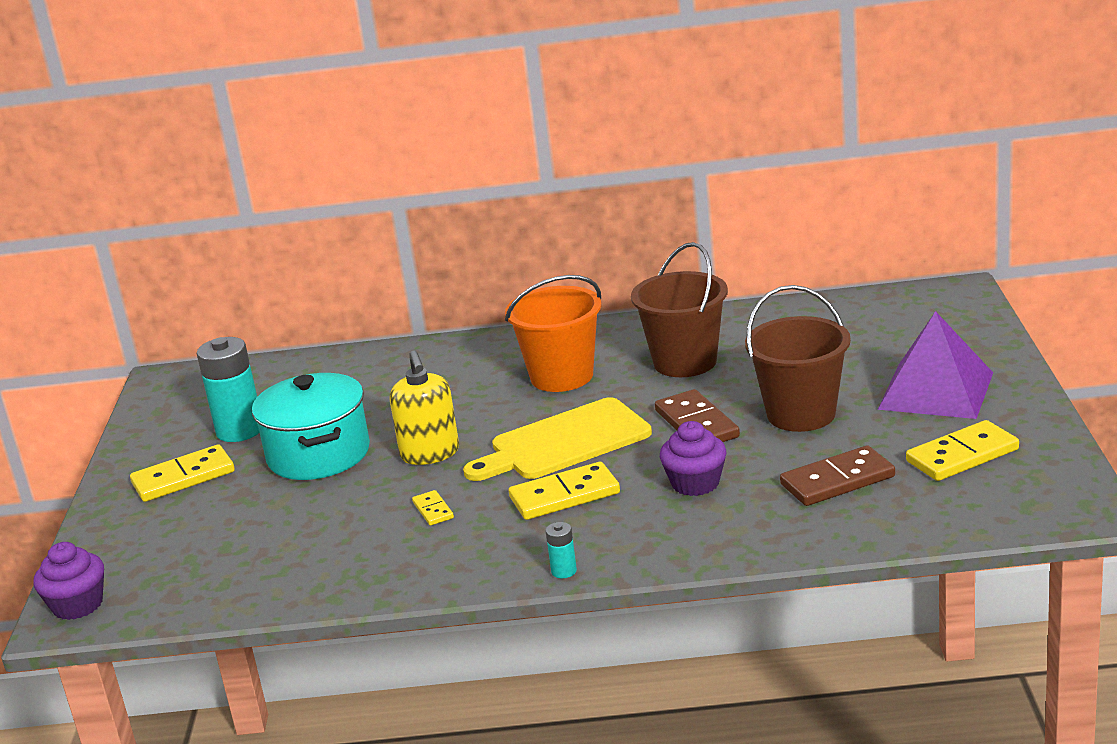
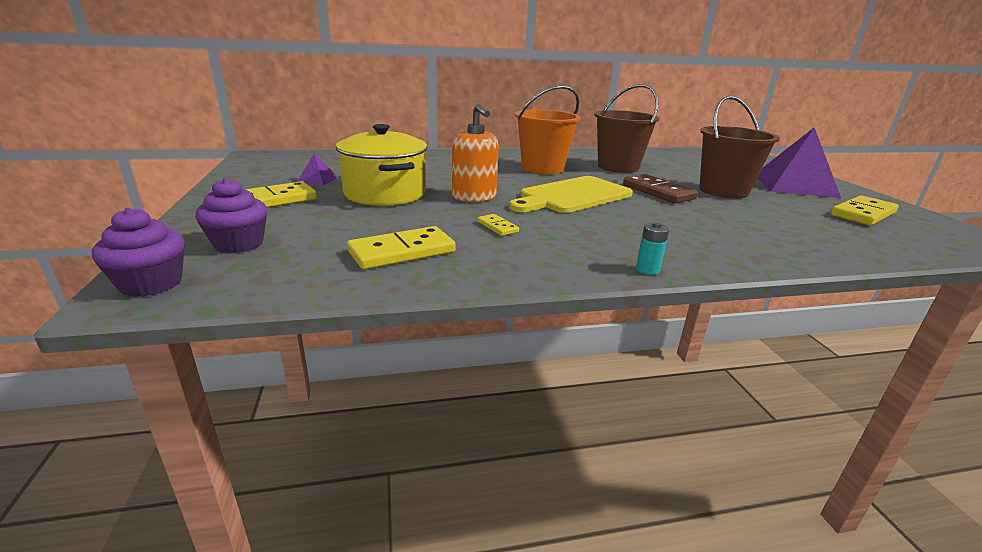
camera: 15 degrees left, 0 degrees up
(240, 430) = (317, 180): turquoise battery -> purple pyramid
(319, 454) = (385, 193): turquoise pot -> yellow pot
(430, 453) = (474, 197): yellow soap dispenser -> orange soap dispenser
(564, 495) = (600, 222): yellow domino -> yellow domino (402, 252)
(695, 483) = (694, 220): purple cupcake -> purple cupcake (239, 243)
(837, 480) = (797, 223): brown domino -> none

